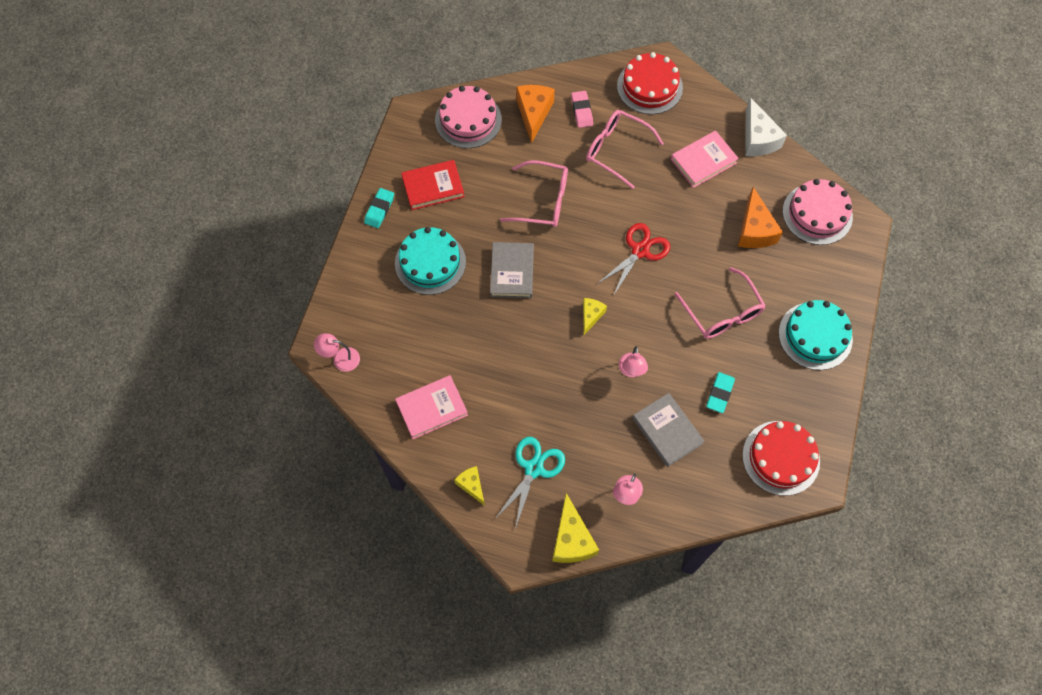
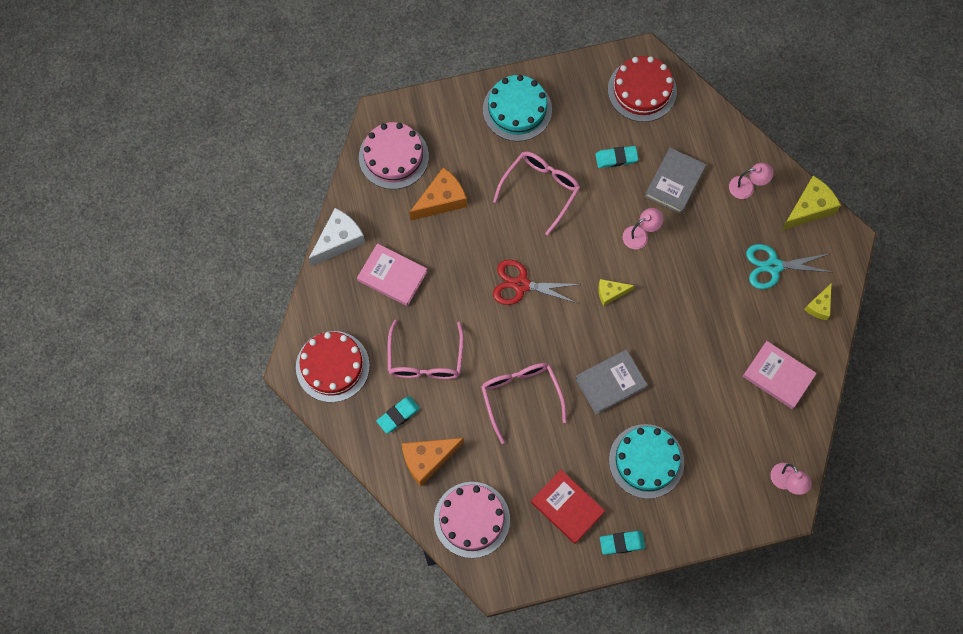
camera: 120 degrees left, 5 degrees up
(581, 111) = (398, 415): pink eraser -> turquoise eraser

